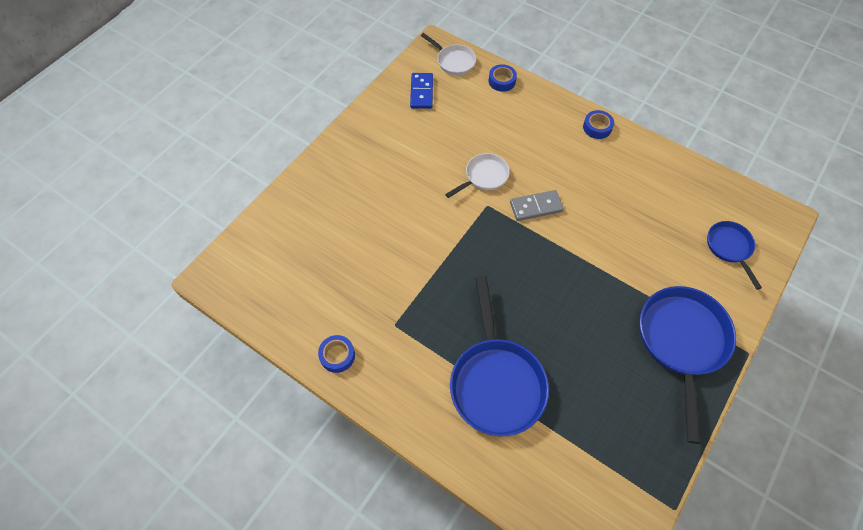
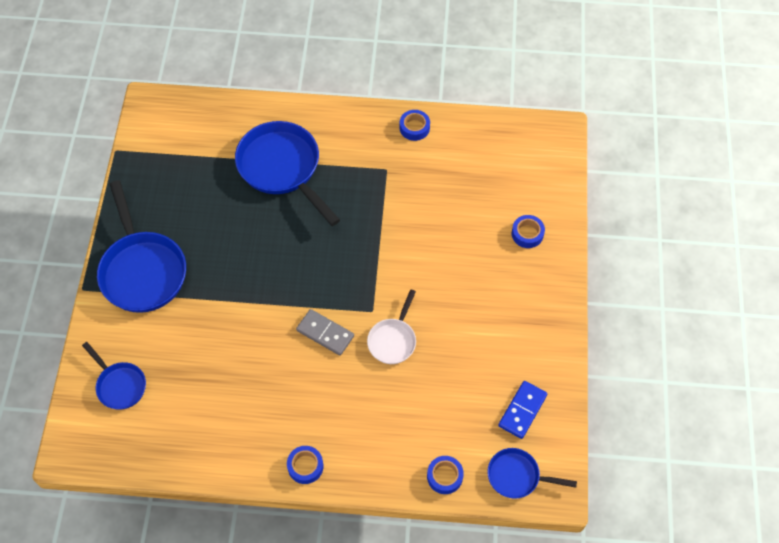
camera: 150 degrees right, 0 degrees up
(318, 203) = (527, 234): none -> blue tape
(421, 92) = (522, 410): blue domino -> blue domino turned 60 degrees clockwise
(454, 61) = (517, 476): white pan -> blue pan
(536, 207) = (325, 333): grey domino -> grey domino turned 75 degrees clockwise

